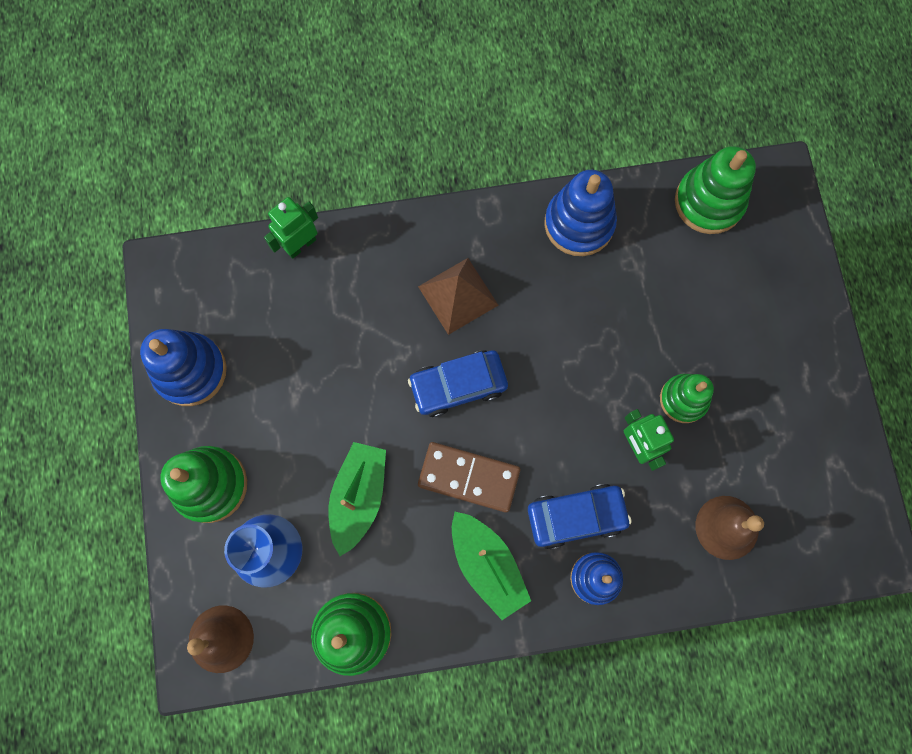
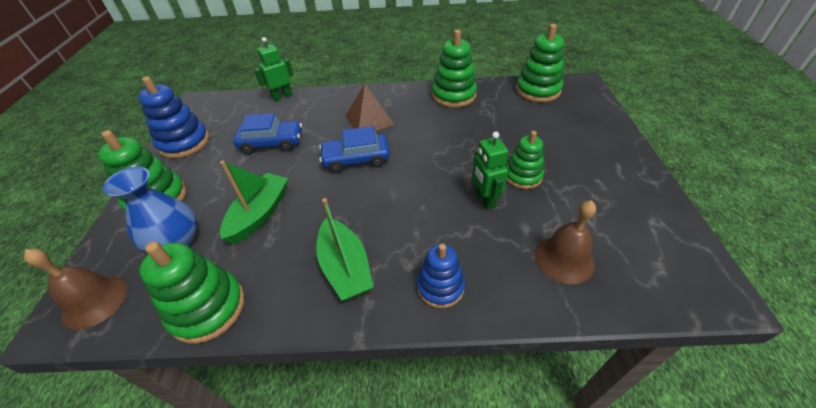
camera: 10 degrees right, 30 degrees down
(468, 477) = (348, 209): brown domino -> none
(576, 516) = (429, 240): blue car -> blue car (272, 143)
(579, 224) = (453, 95): blue stacking toy -> green stacking toy

